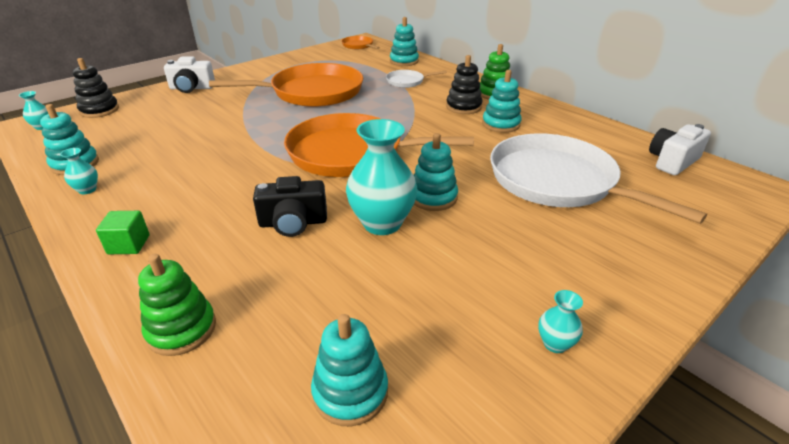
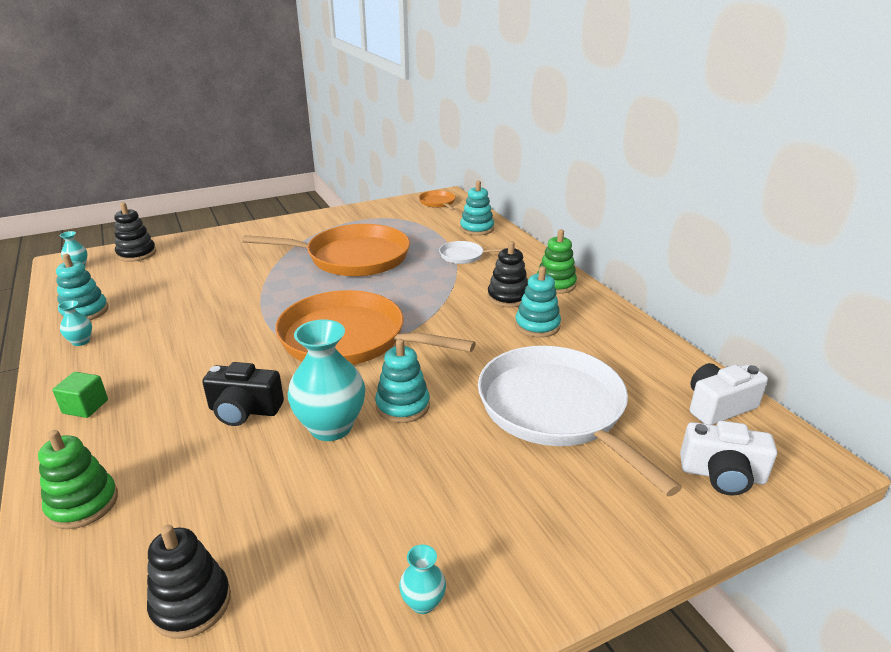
camera: 15 degrees right, 5 degrees down
(191, 88) = (235, 238): white camera -> white camera (722, 475)
(350, 392) = (191, 604): turquoise stacking toy -> black stacking toy

